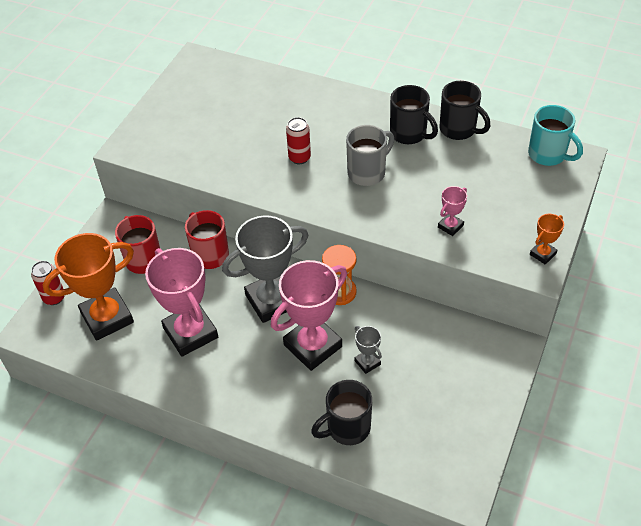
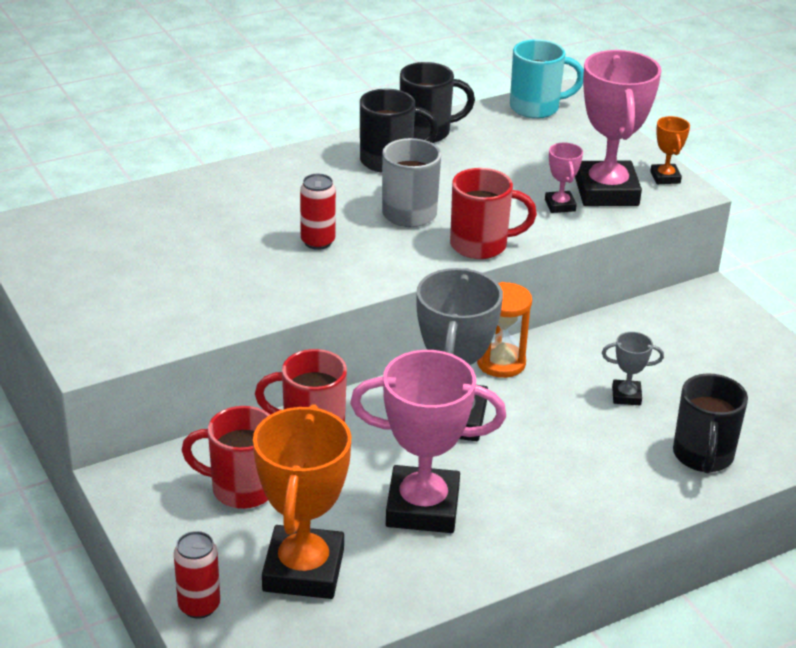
camera: 55 degrees left, 15 degrees down
(313, 346) = (557, 422): pink trophy -> pink trophy (606, 191)
(369, 219) = (481, 245): none -> red mug

